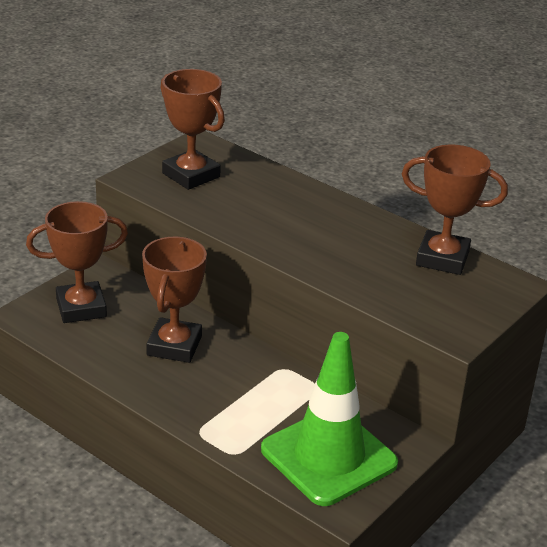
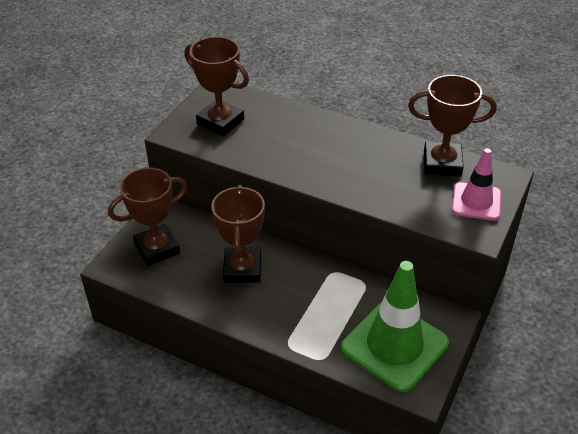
camera: 10 degrees left, 10 degrees up
(467, 303) = (476, 202): none -> pink traffic cone

